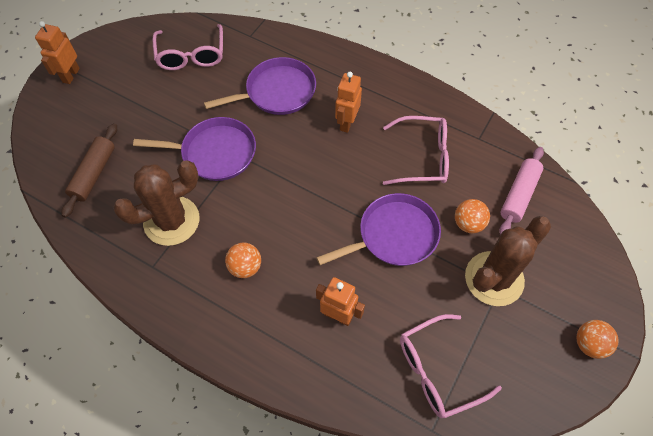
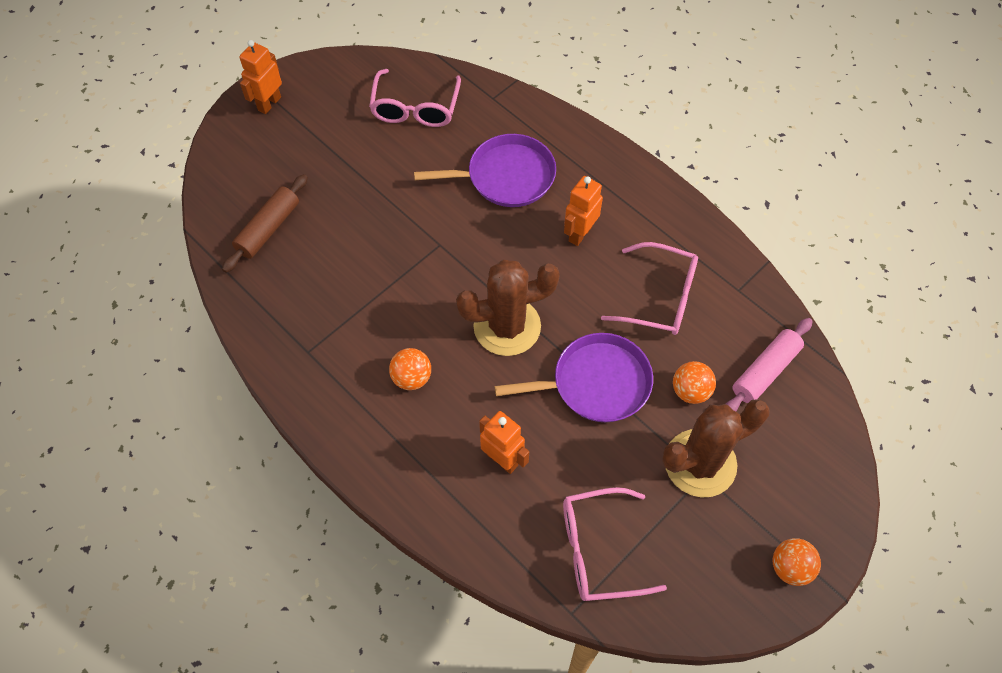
camera: 15 degrees right, 0 degrees up
(171, 221) = (342, 304): brown cactus -> brown cactus (507, 326)
(215, 153) = (412, 235): purple pan -> none

